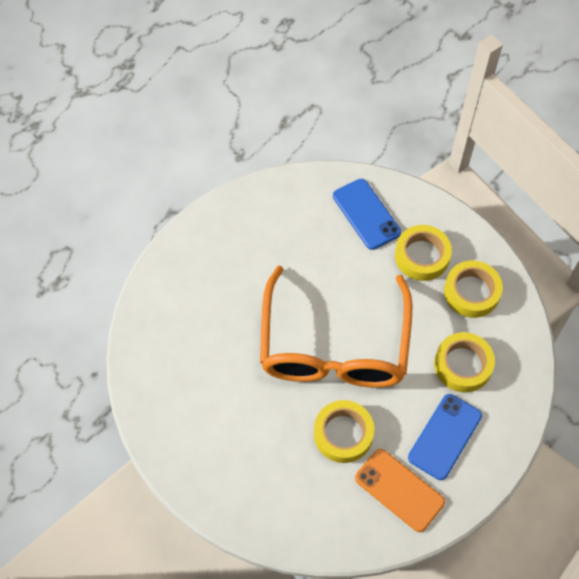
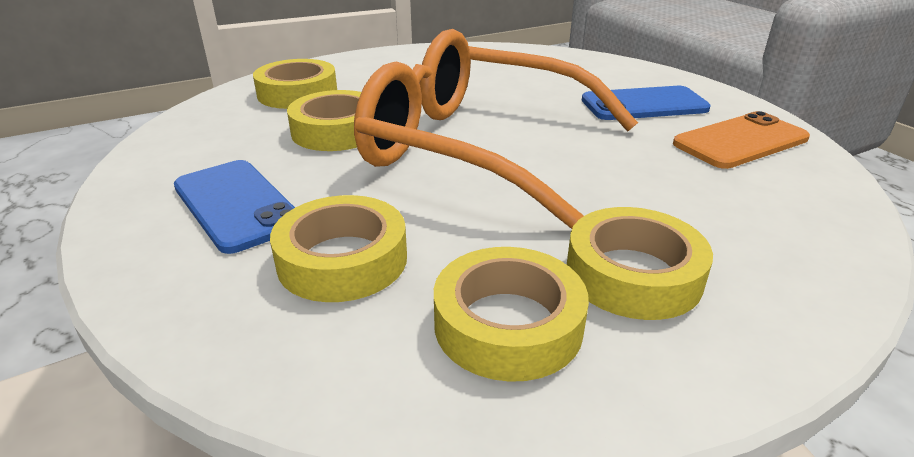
camera: 110 degrees right, 30 degrees down
(293, 495) = (297, 93): none -> yellow tape
(366, 214) = (754, 228): blue phone -> blue phone (644, 105)
(399, 490) = (212, 151): orange phone -> orange phone (740, 141)

